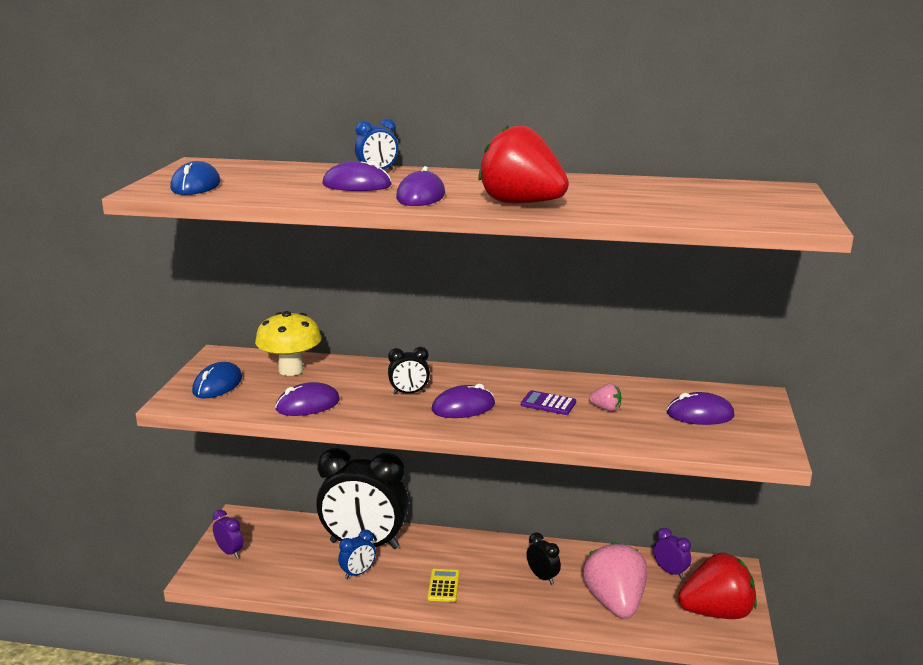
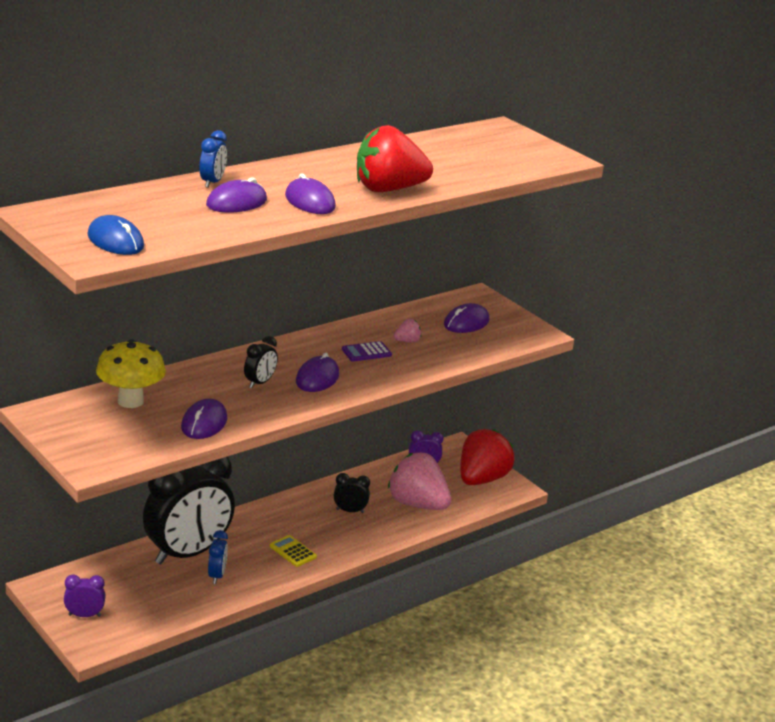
camera: 50 degrees left, 5 degrees up
(217, 385) = (96, 438): blue mouse -> none

